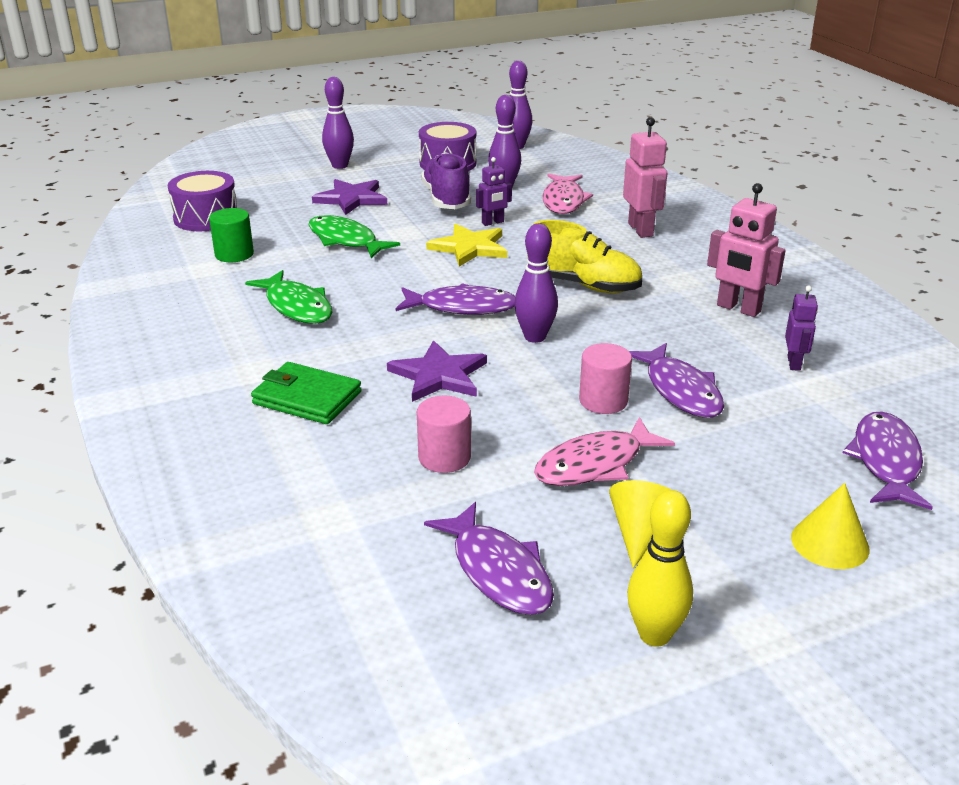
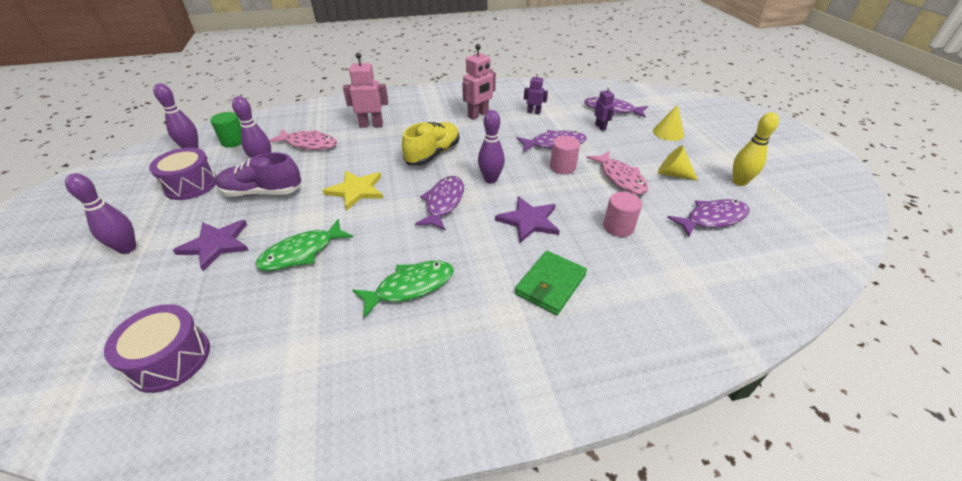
camera: 80 degrees left, 10 degrees up
(234, 254) = (283, 331): green cylinder -> green cylinder (234, 141)
(493, 222) = (322, 176): purple robot -> purple robot (600, 127)

